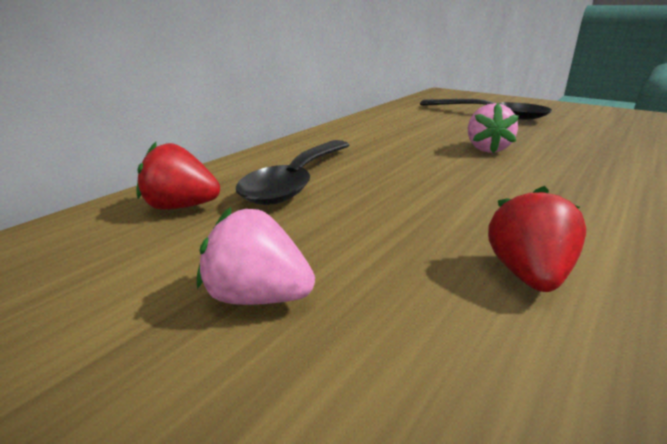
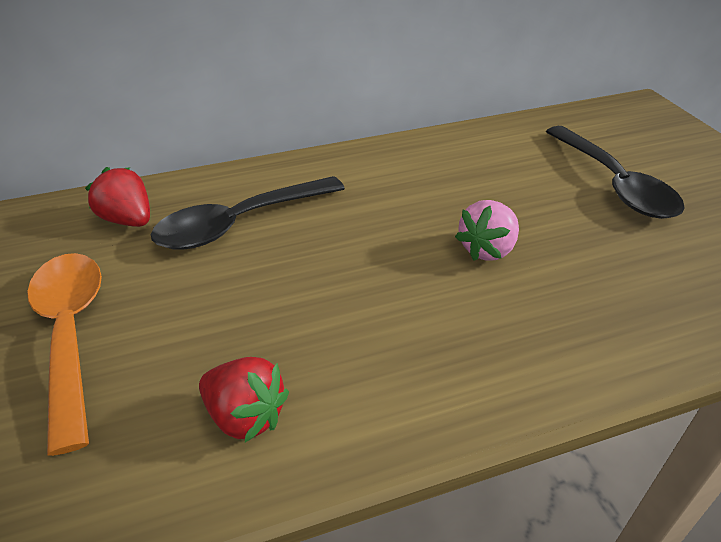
camera: 35 degrees right, 15 degrees up
(257, 297) = (71, 334): pink strawberry -> orange spoon
(528, 275) = (245, 416): red strawberry -> red strawberry turned 75 degrees clockwise

